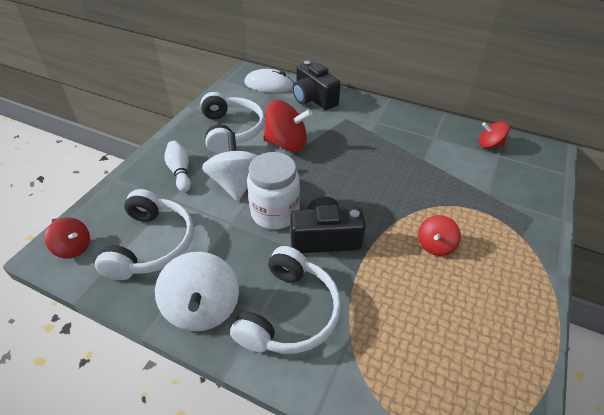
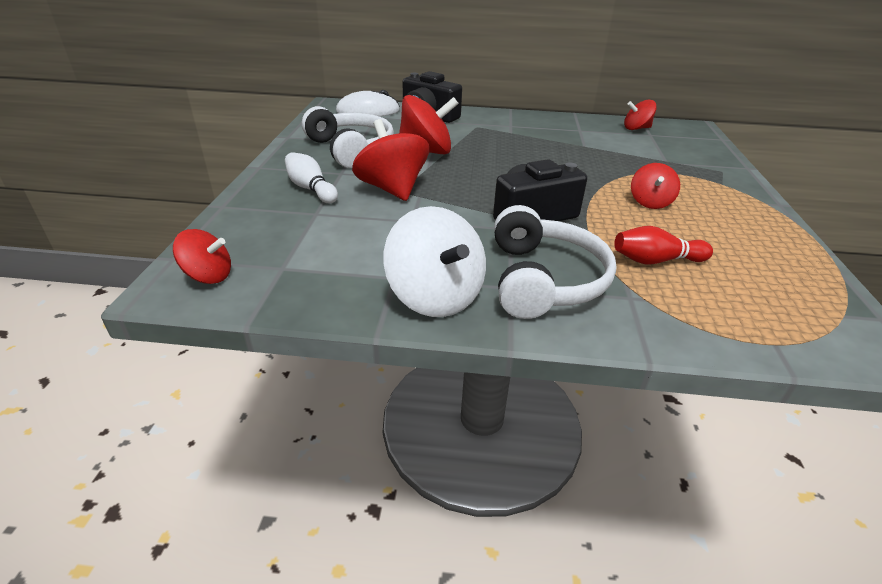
camera: 20 degrees left, 10 degrees down
(152, 244) = (322, 254): white headphones -> none
(236, 184) = (392, 189): white spinning top -> red spinning top
(275, 213) = (458, 205): white jar -> none
(392, 316) = (655, 260): none -> red bowling pin

